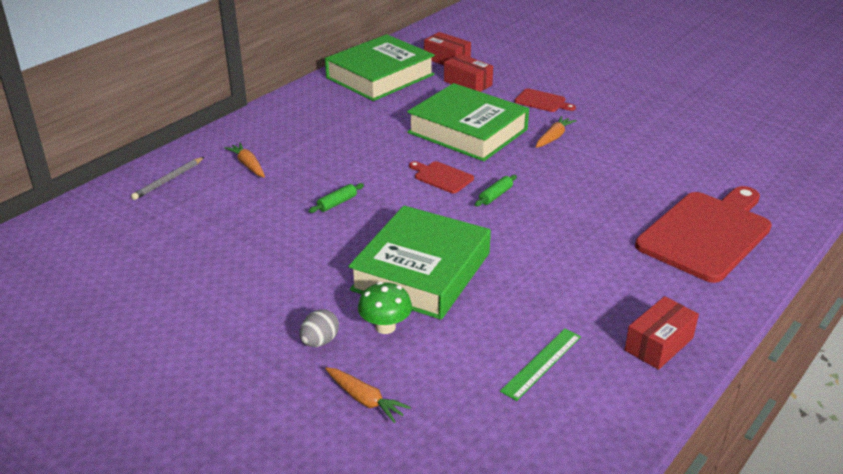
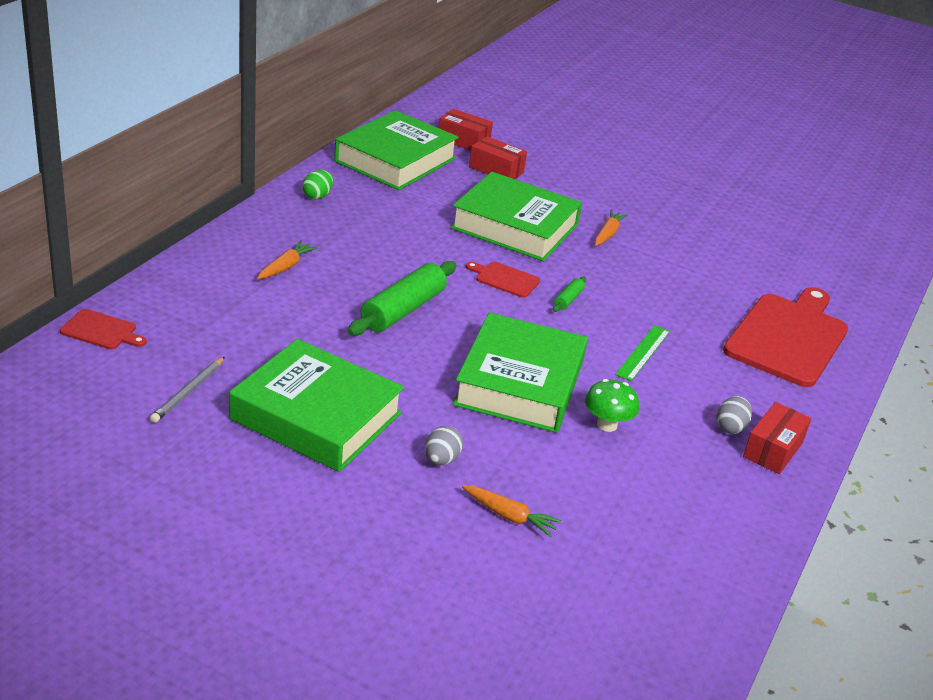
camera: 15 degrees left, 0 degrees up
(168, 180) = (201, 285): grey pencil -> grey pencil (188, 392)
(220, 297) = (316, 416): none -> green book
(248, 165) = (286, 267): orange carrot -> orange carrot turned 75 degrees clockwise
(300, 106) = (317, 196): none -> green egg
(337, 203) = (403, 310): green rolling pin -> green rolling pin, size x2.19
(385, 327) = (503, 442): green mushroom -> green mushroom (607, 425)
(541, 363) = (669, 473): green ruler -> green ruler (643, 352)
(542, 101) = (583, 192): red cutting board -> red cutting board (101, 331)
(620, 320) = (730, 427): none -> grey egg

